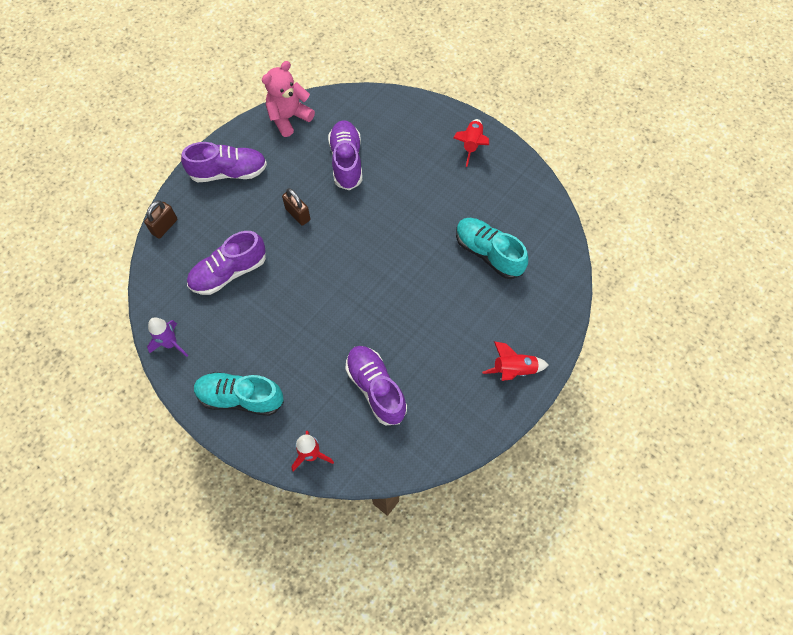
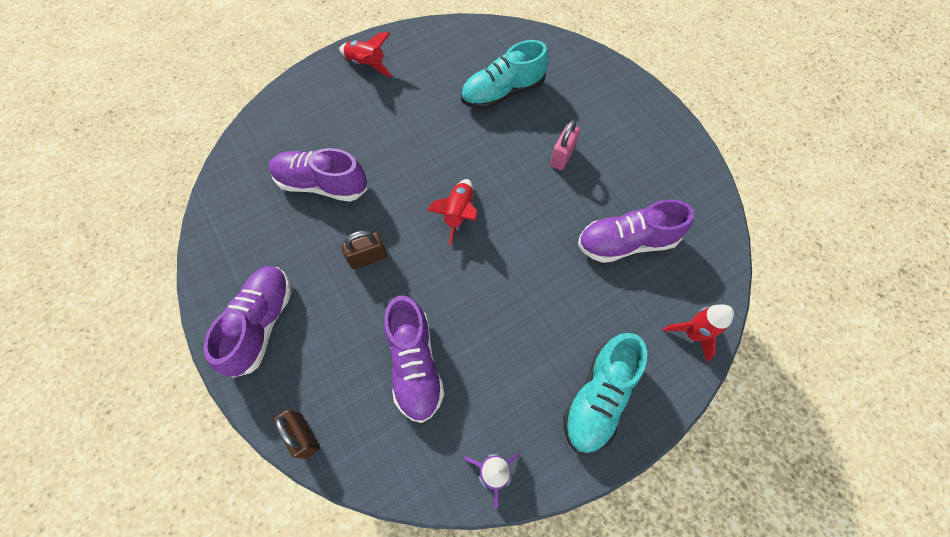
camera: 70 degrees left, 0 degrees up
(289, 117) = (221, 228): pink teddy bear -> none
(441, 318) = (562, 156): none -> pink padlock
(513, 369) = (638, 115): red rocket -> red rocket (458, 214)

